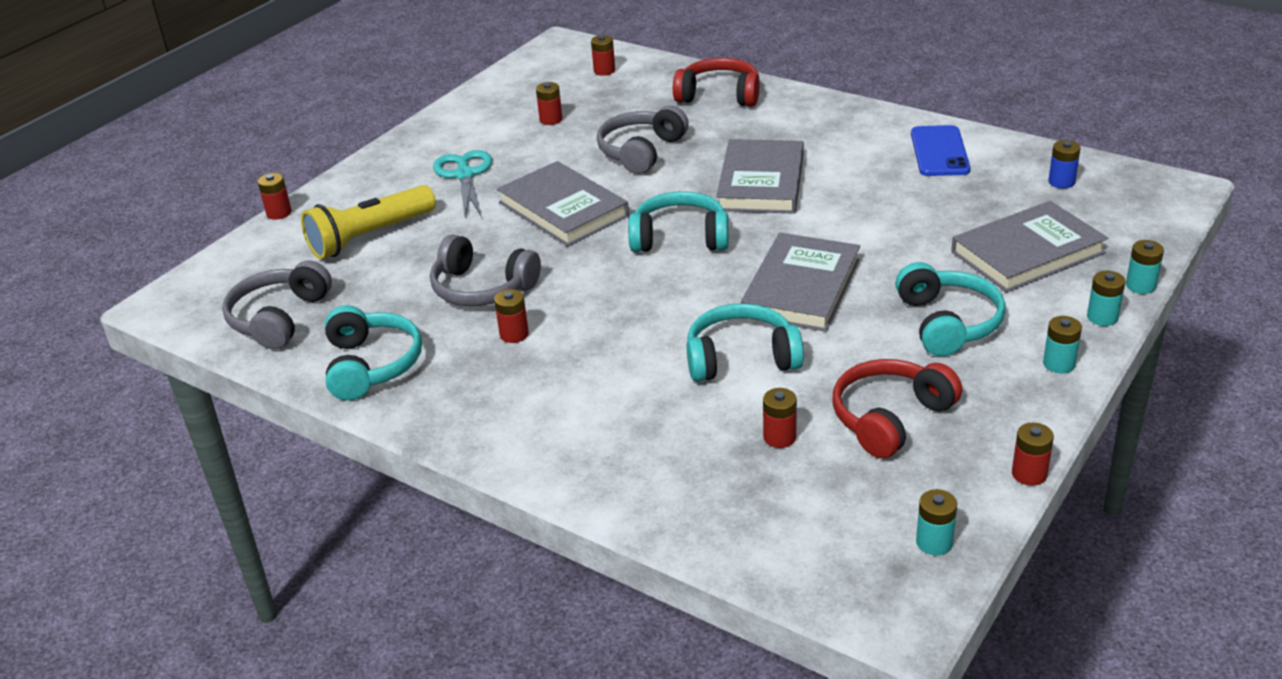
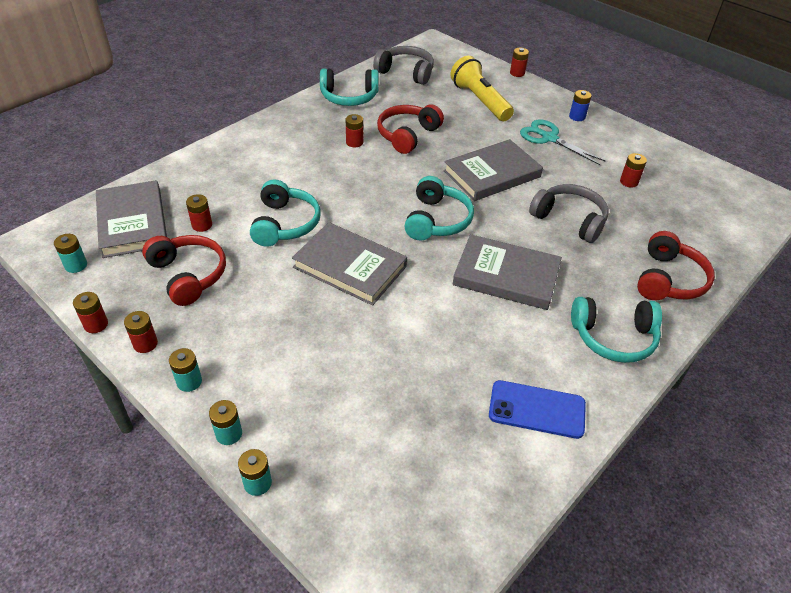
camera: 95 degrees right, 10 degrees up
(464, 175) = (549, 138): turquoise scissors -> turquoise scissors turned 135 degrees counterclockwise
(482, 288) = (407, 135): grey headphones -> red headphones
(604, 71) = (719, 219): red battery -> red battery (145, 344)
(947, 323) = (270, 333): turquoise headphones -> turquoise headphones (613, 337)
(1027, 252) = (342, 417): grey book -> grey book (132, 222)
(1061, 182) = (455, 493): blue battery -> blue battery (577, 117)

